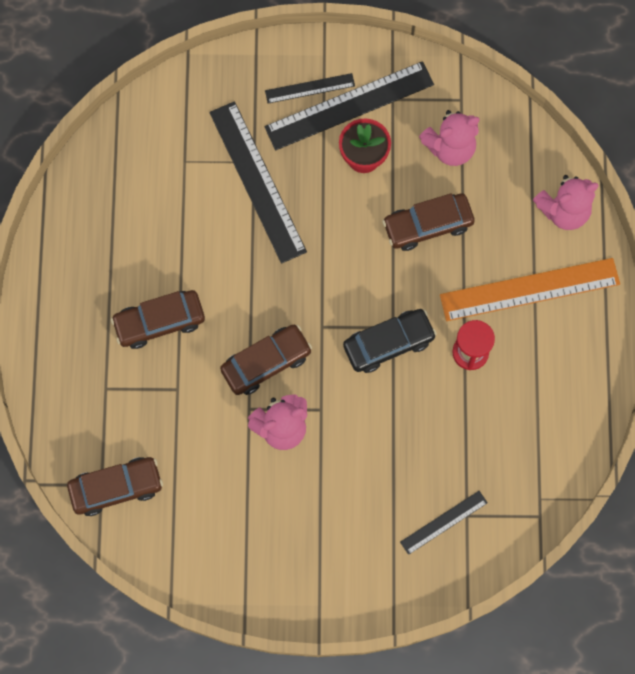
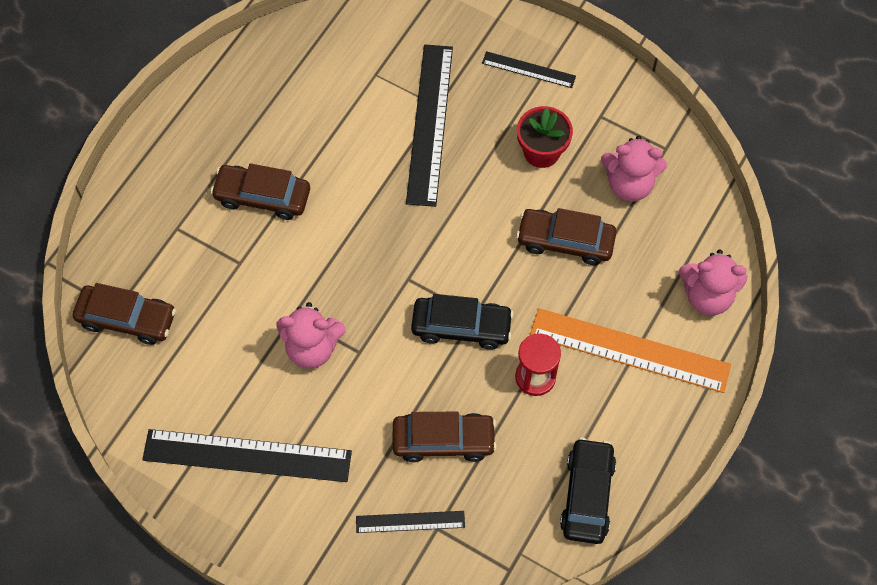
camera: 30 degrees right, 10 degrees down
(266, 363) = (335, 283): brown car -> brown car (443, 441)
(349, 106) = (556, 102): black ruler -> black ruler (247, 456)
(564, 425) = (587, 495): none -> black car

